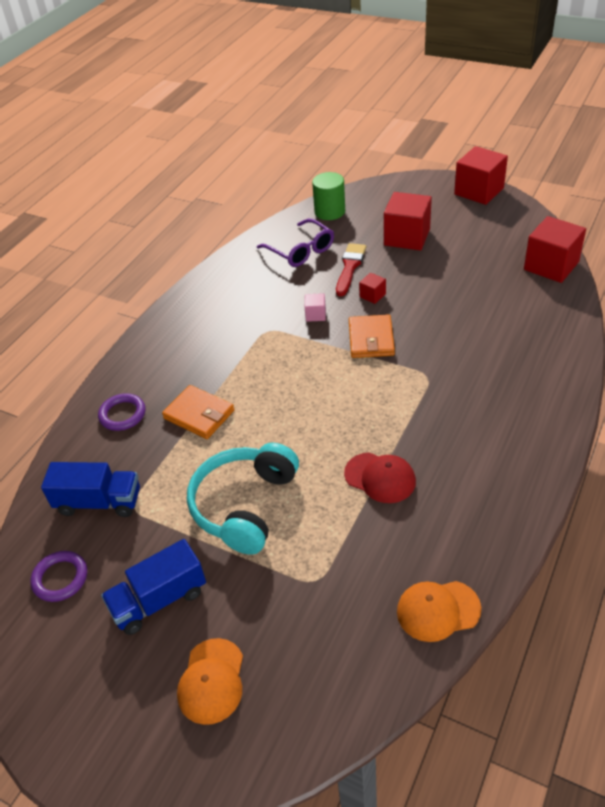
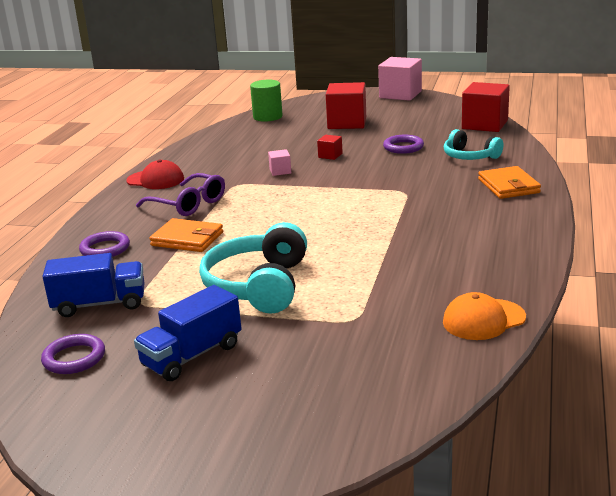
camera: 15 degrees left, 20 degrees down
(211, 681) = (272, 398): orange cap -> none
(300, 251) = (249, 139): purple glasses -> purple glasses (188, 204)
(350, 267) = (301, 143): red brush -> none
(371, 339) = (340, 178): orange wallet -> orange wallet (508, 186)
(380, 477) = (388, 252): red cap -> red cap (155, 180)
(451, 294) = (403, 147): none -> purple ring
(479, 191) = (400, 94): red cube -> pink cube
(515, 324) = (470, 156): none -> turquoise headphones

